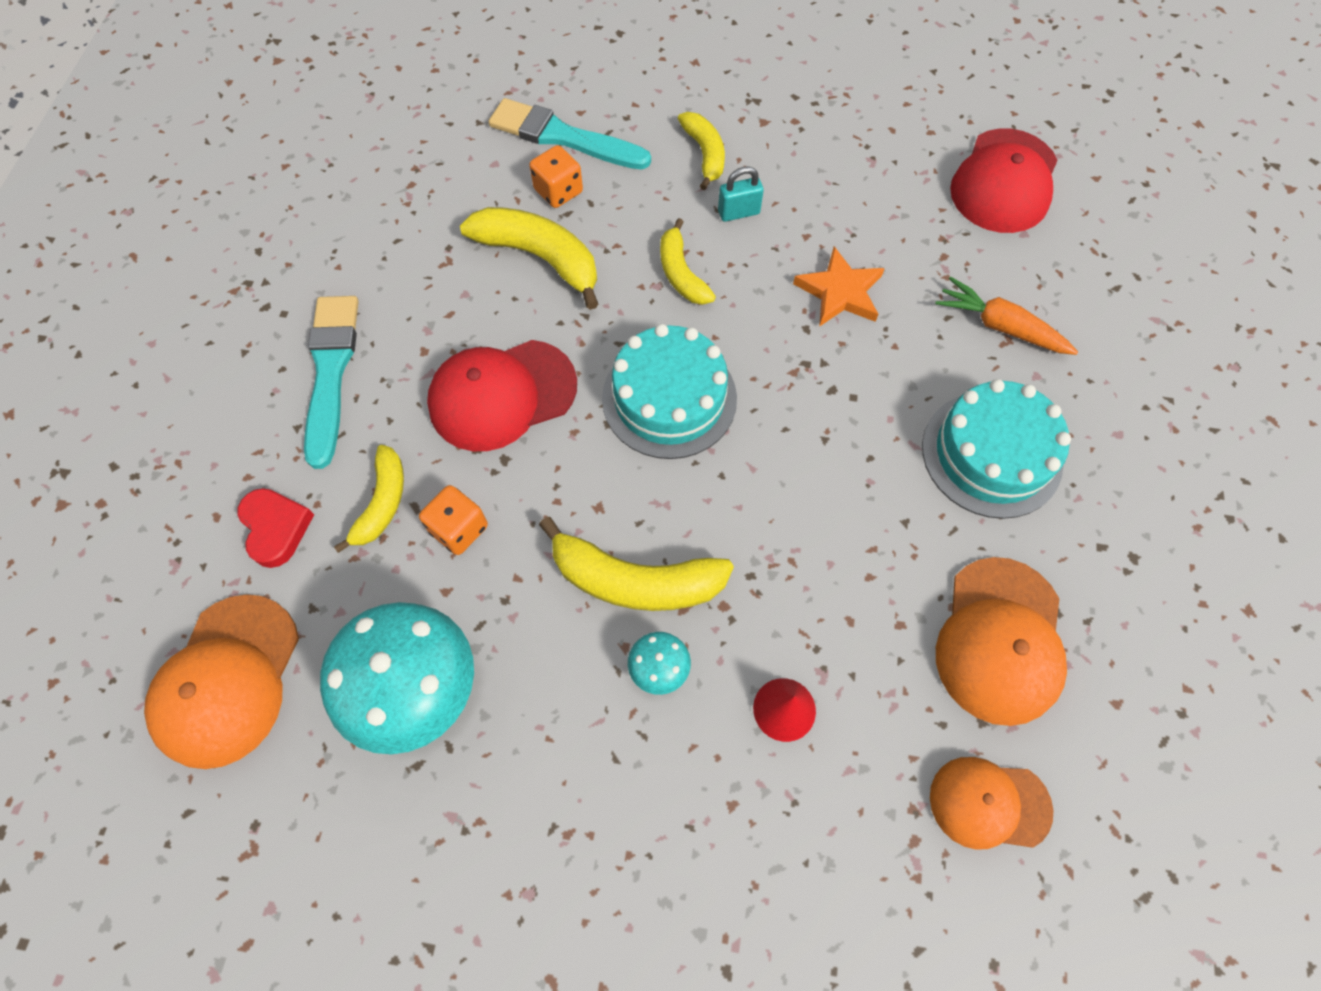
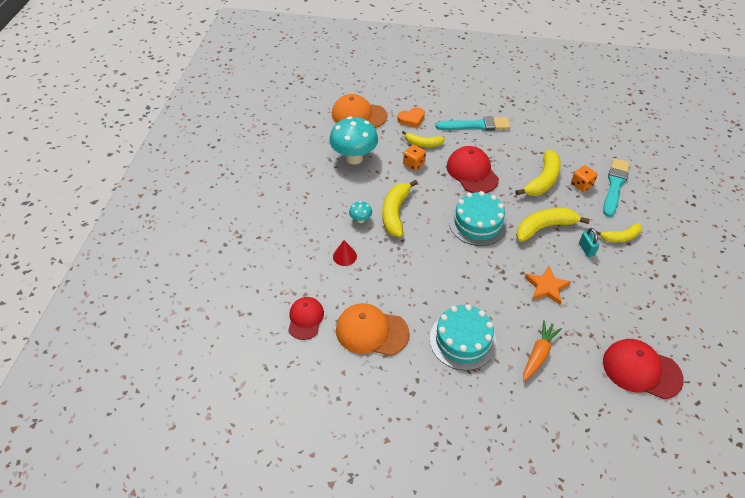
camera: 90 degrees right, 15 degrees down
(276, 528) = (411, 119): red heart -> orange heart
(681, 273) = (544, 227): yellow banana -> yellow banana, size x1.60
(989, 803) = (305, 319): orange cap -> red cap

